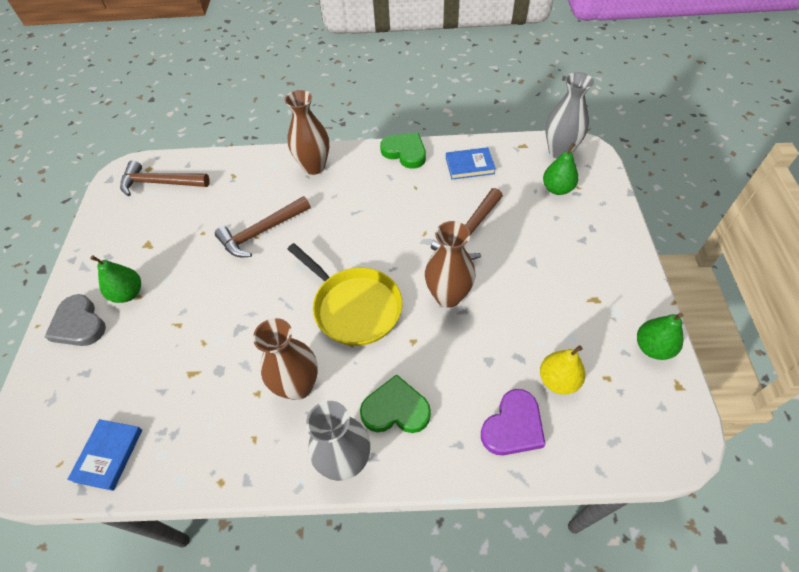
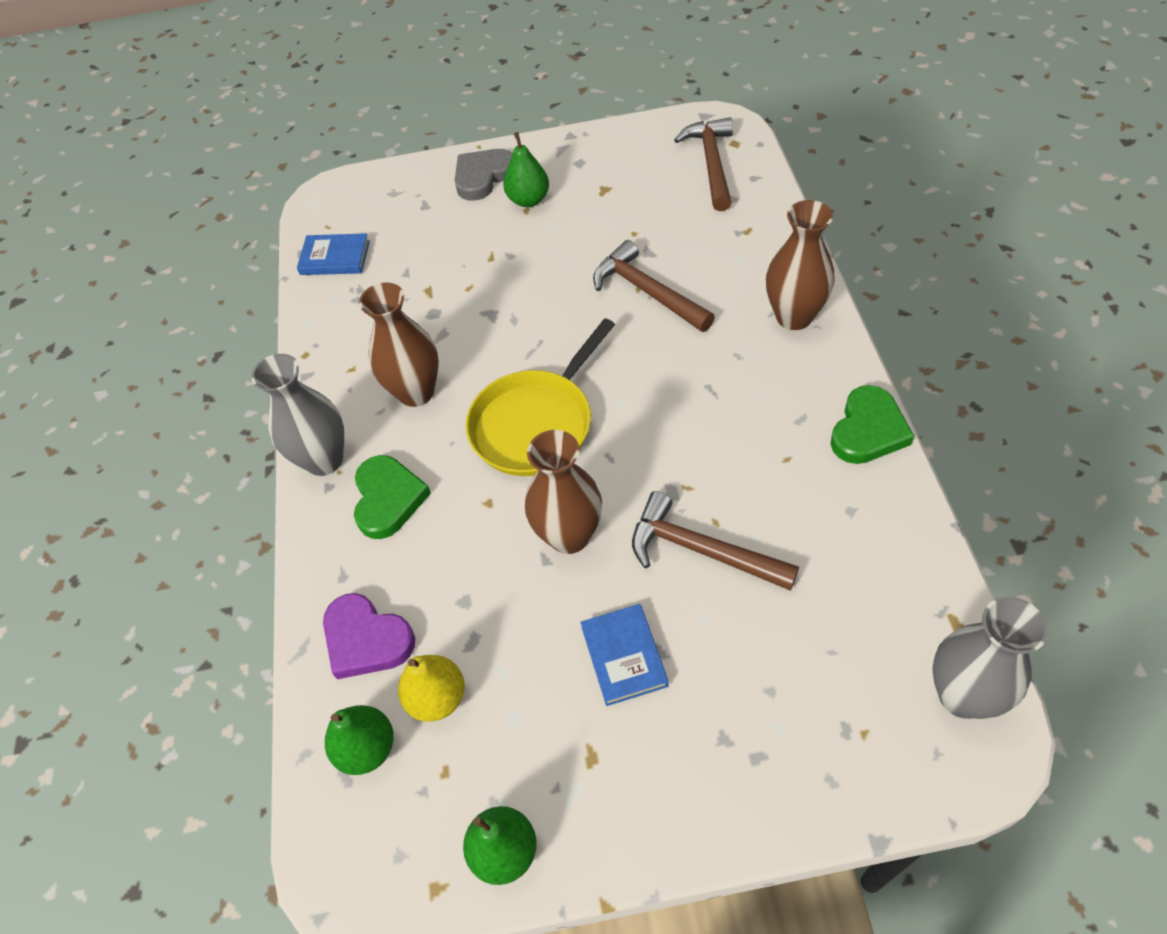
camera: 85 degrees right, 0 degrees up
(469, 165) = (866, 534): blue book -> blue book (624, 656)
(557, 189) = (847, 692): green pear -> green pear (367, 748)

